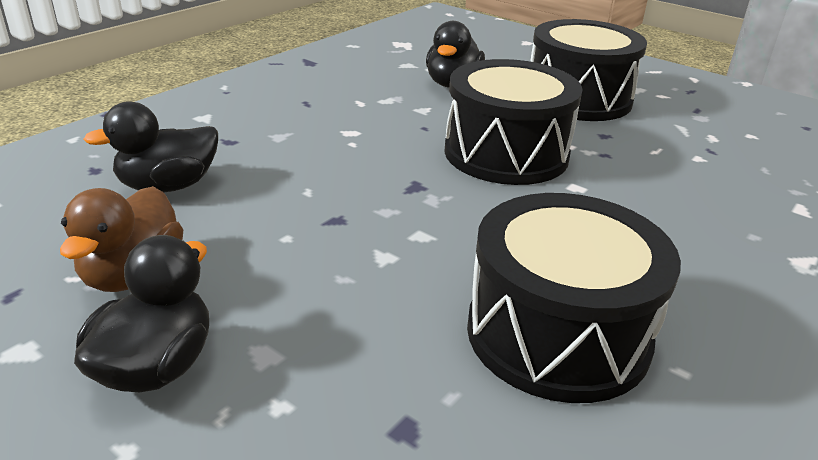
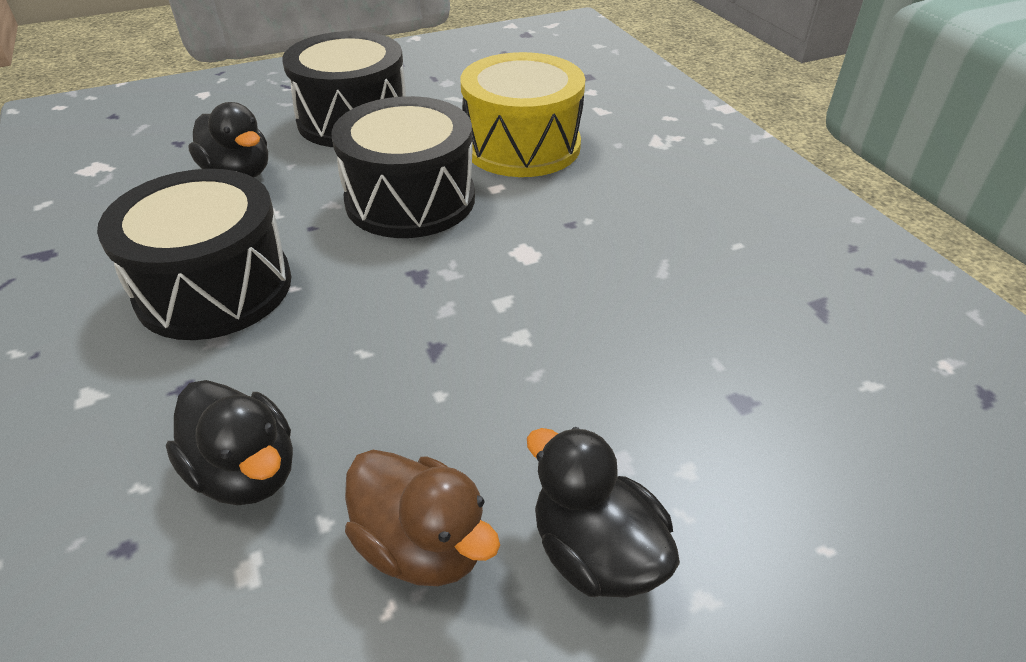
camera: 60 degrees left, 10 degrees up
(168, 186) = (246, 472): black duck -> black duck turned 45 degrees counterclockwise
(558, 334) = (675, 281): black drum -> black drum (214, 287)
(660, 181) = (522, 146): none -> yellow drum

